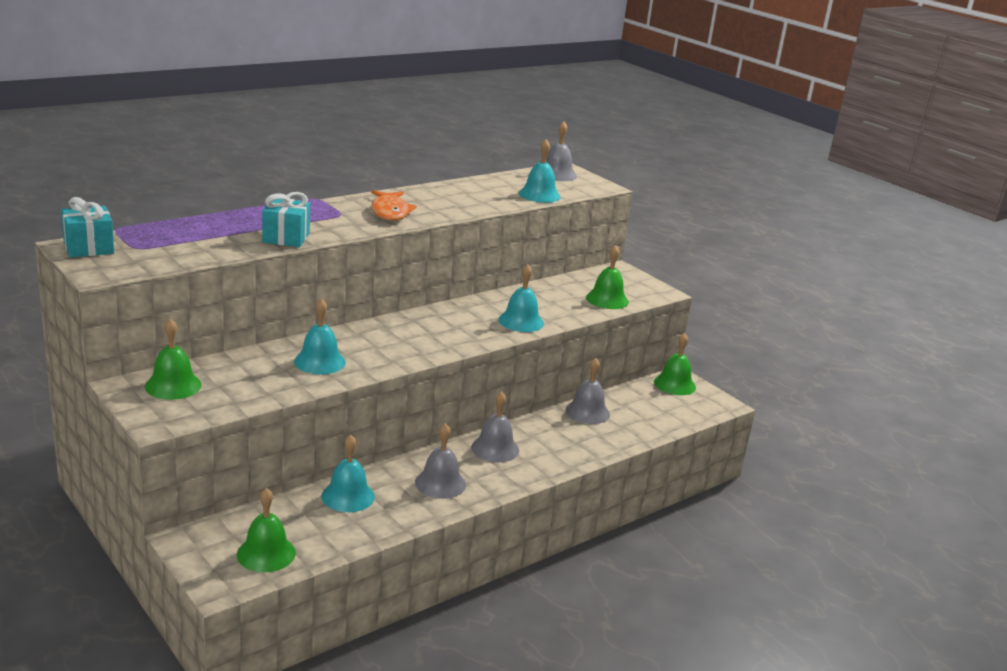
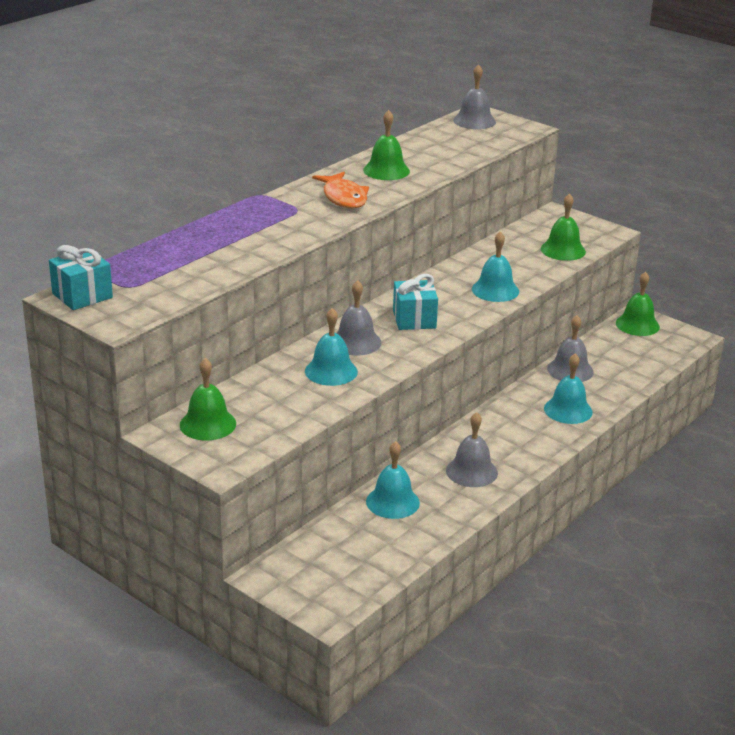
camera: 10 degrees left, 5 degrees up
(266, 553) = (350, 574): green bell -> green bell (386, 170)
(286, 238) = (265, 247): turquoise gift -> turquoise gift (414, 319)
(495, 448) = (503, 426): grey bell -> grey bell (356, 342)
(539, 195) = (473, 150): turquoise bell -> turquoise bell (568, 410)

